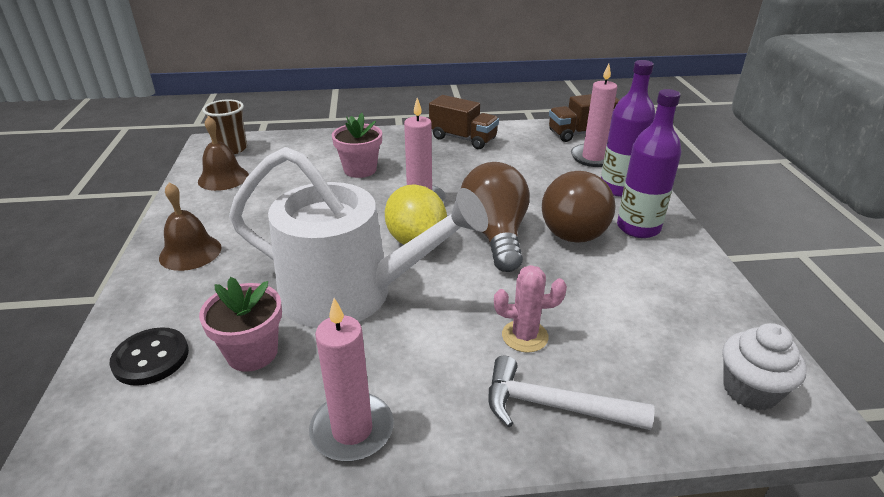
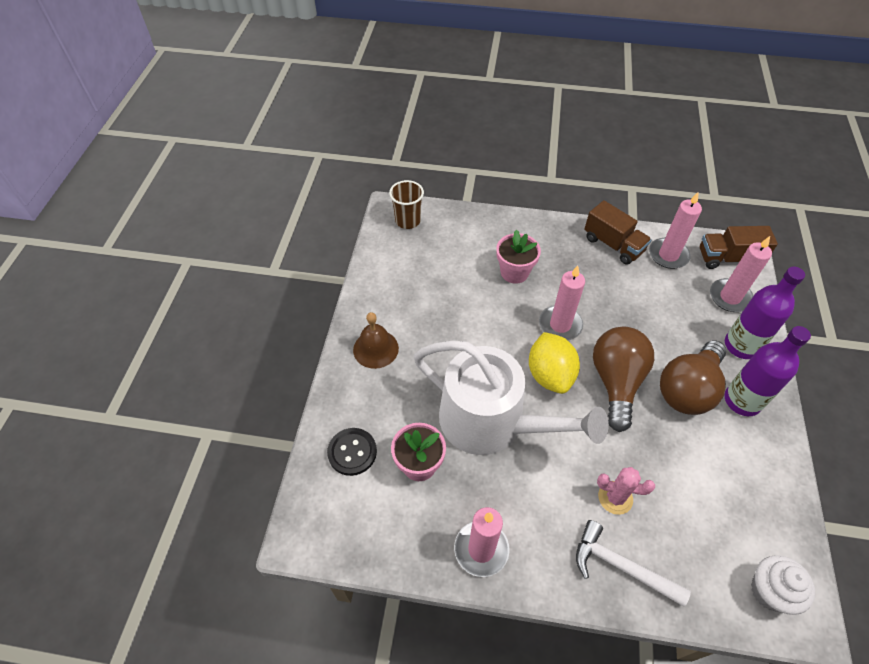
camera: 15 degrees right, 20 degrees up
(223, 178) = (400, 260): brown bell -> none
(521, 138) = (668, 255): none -> pink candle

